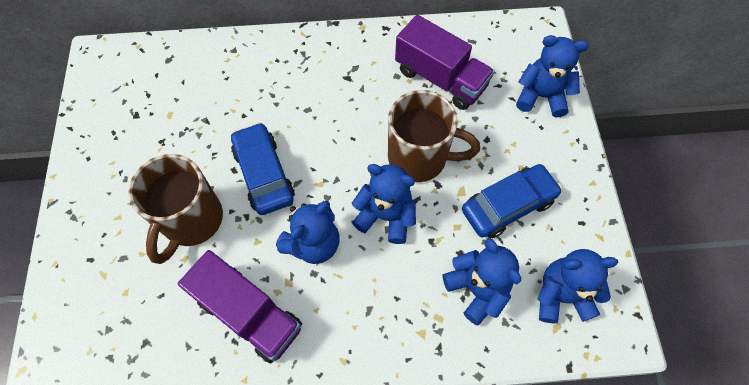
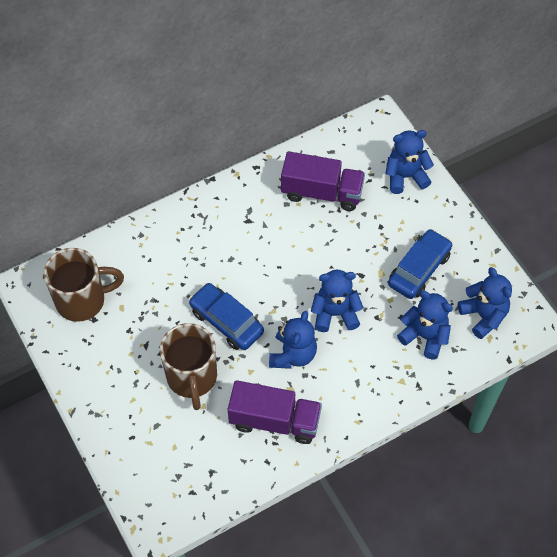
camera: 25 degrees left, 5 degrees down
(419, 158) = (338, 261): brown mug -> brown mug (82, 300)
(561, 295) = (483, 316): blue teddy bear -> blue teddy bear turned 90 degrees clockwise

